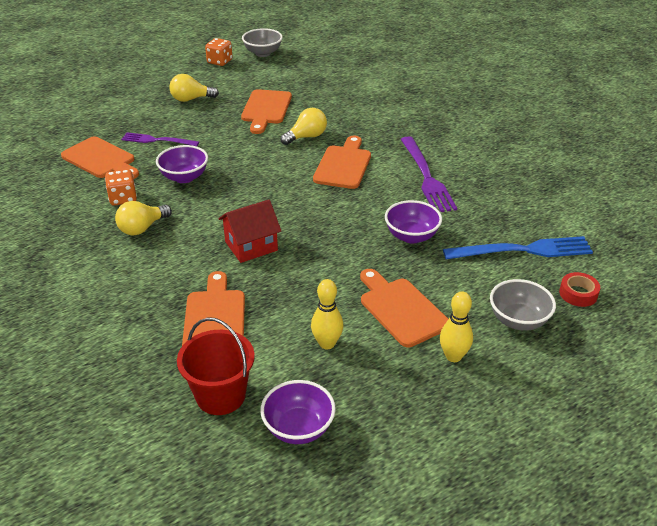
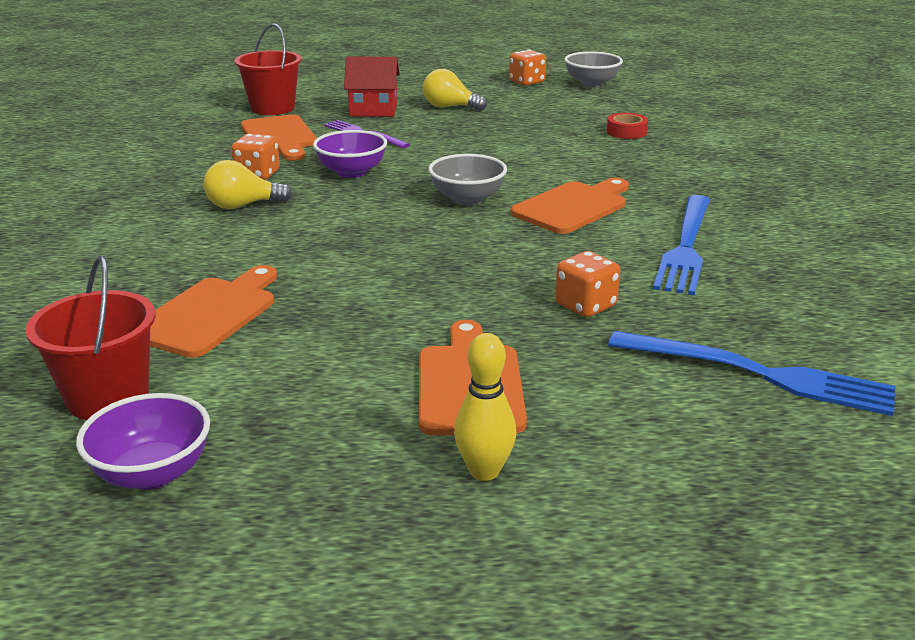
camera: 30 degrees right, 10 degrees down
(65, 133) = (272, 108): none -> red bucket
(251, 246) = (347, 256): red house -> red house (373, 110)
(266, 109) = (532, 133): orange cutting board -> none
(306, 137) = (555, 169): yellow light bulb -> none
(327, 343) = (314, 389): yellow bowling pin -> none
(411, 236) = (585, 305): purple bowl -> orange dice
(426, 177) = (685, 247): purple fork -> blue fork
(518, 320) = (650, 462): grey bowl -> grey bowl (467, 199)
(578, 294) = (806, 463): red tape -> red tape (626, 132)

